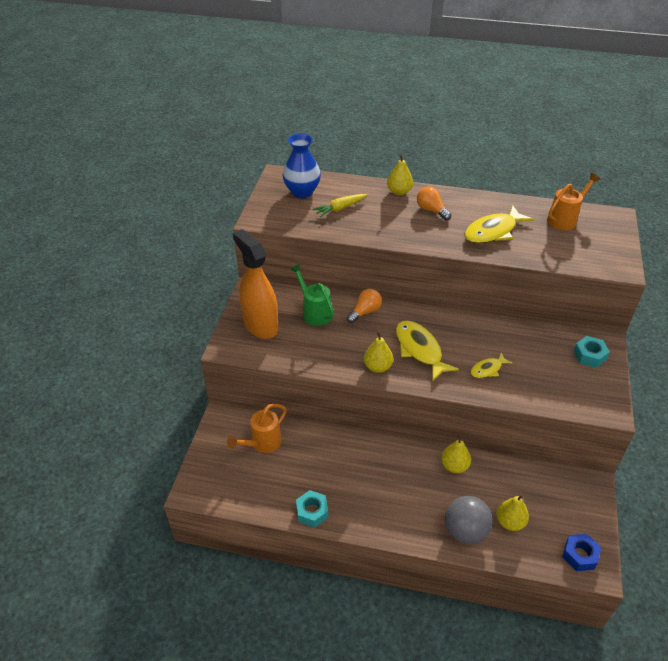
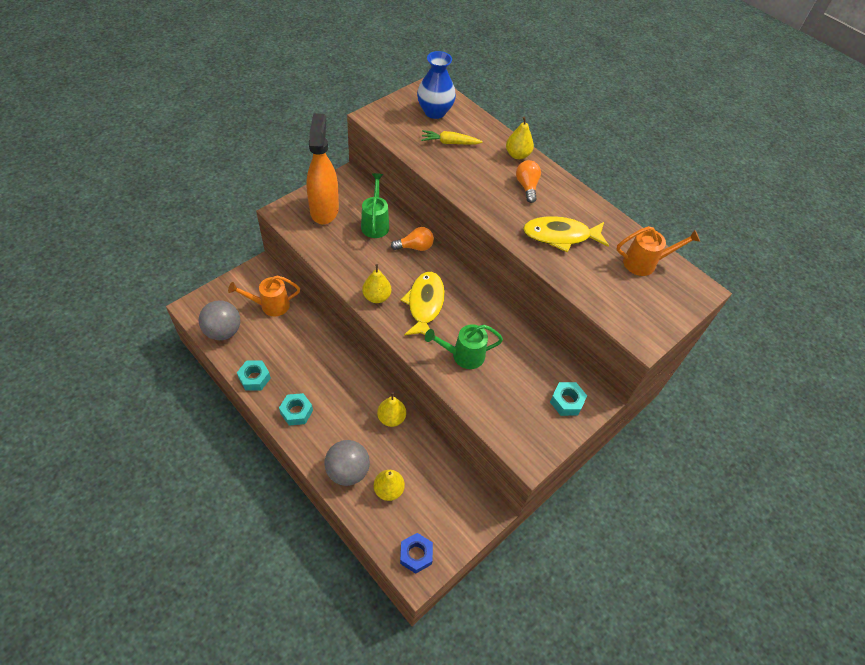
camera: 30 degrees right, 10 degrees up
(242, 492) = (223, 331): none -> grey ball
(376, 514) = (296, 412): none -> turquoise nut
(488, 369) = (463, 355): yellow fish -> green watering can

